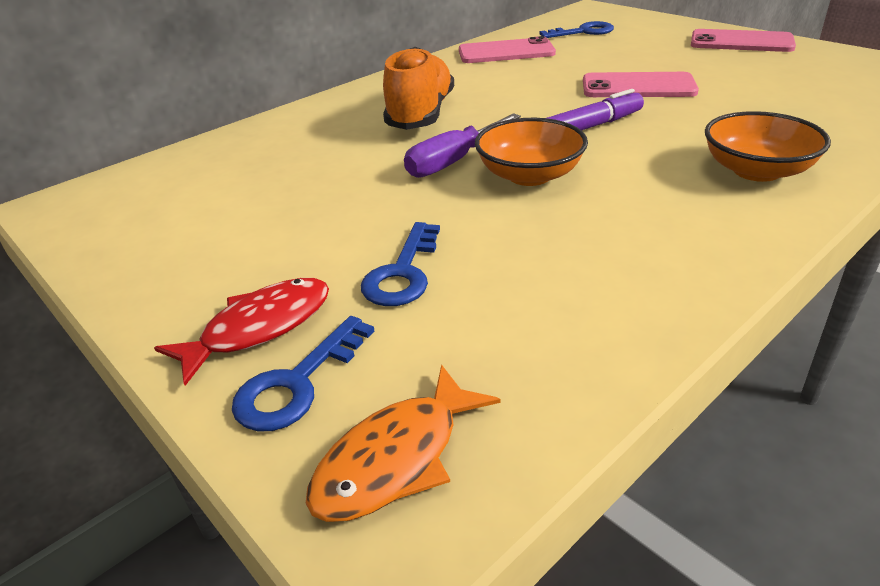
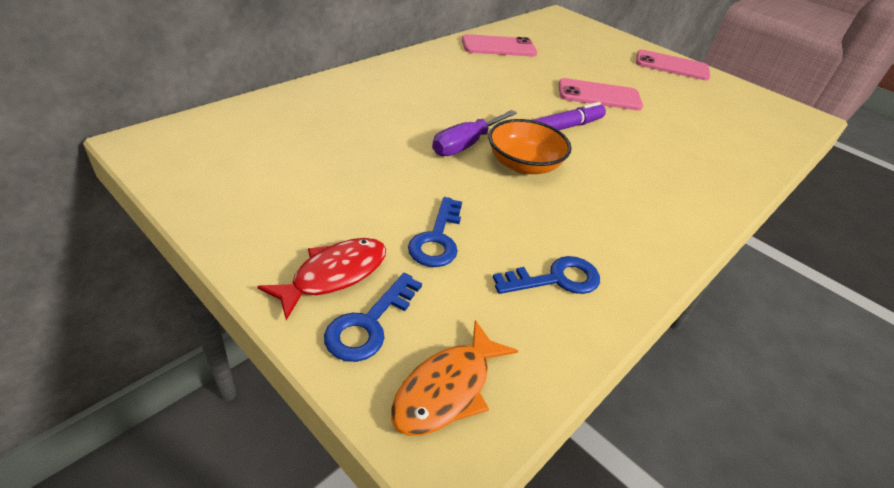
camera: 10 degrees left, 5 degrees up
(420, 114) = (437, 97): orange shoe -> none
(583, 32) = (556, 37): blue key -> blue key (556, 279)
(756, 171) = (682, 182): orange bowl -> none

